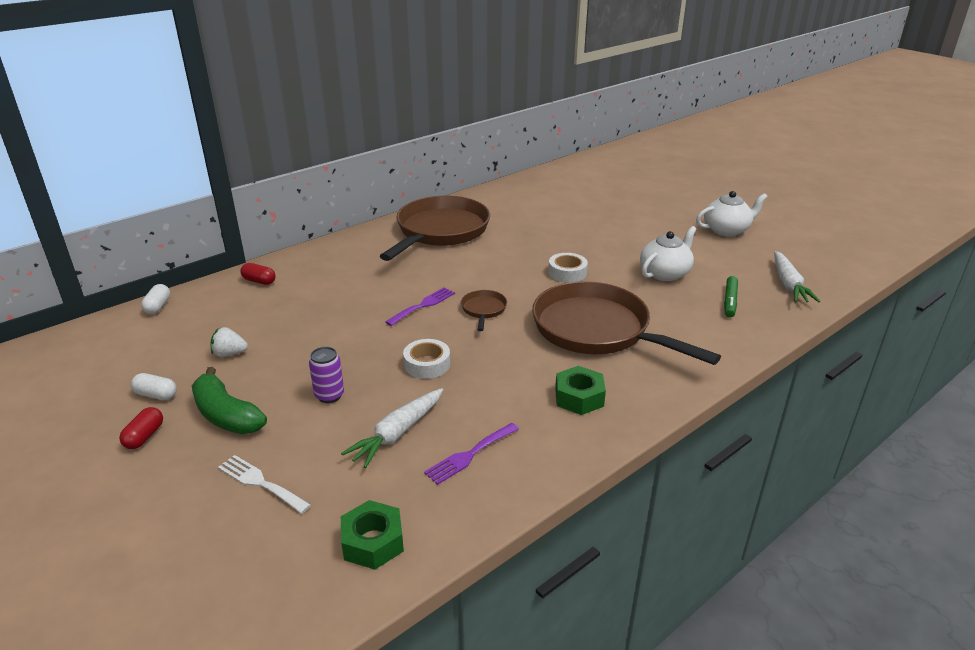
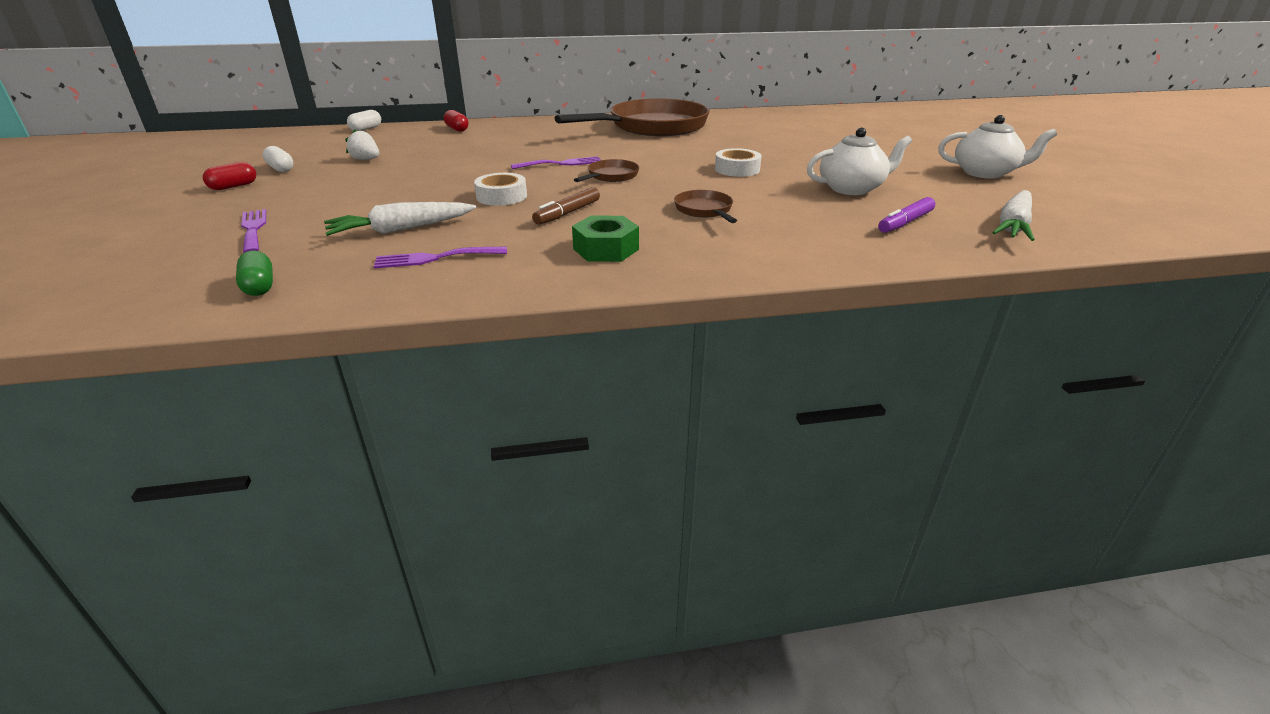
camera: 30 degrees right, 0 degrees up
(226, 415) = (303, 189): green banana -> none
(260, 483) = (253, 229): white fork -> purple fork
(329, 395) = (392, 196): purple can -> none
(373, 542) = (259, 286): green nut -> green capsule
(504, 367) = (567, 213): none -> brown marker
(597, 330) = (704, 210): brown pan -> brown pan, size x0.42
(730, 301) = (905, 222): green marker -> purple marker

